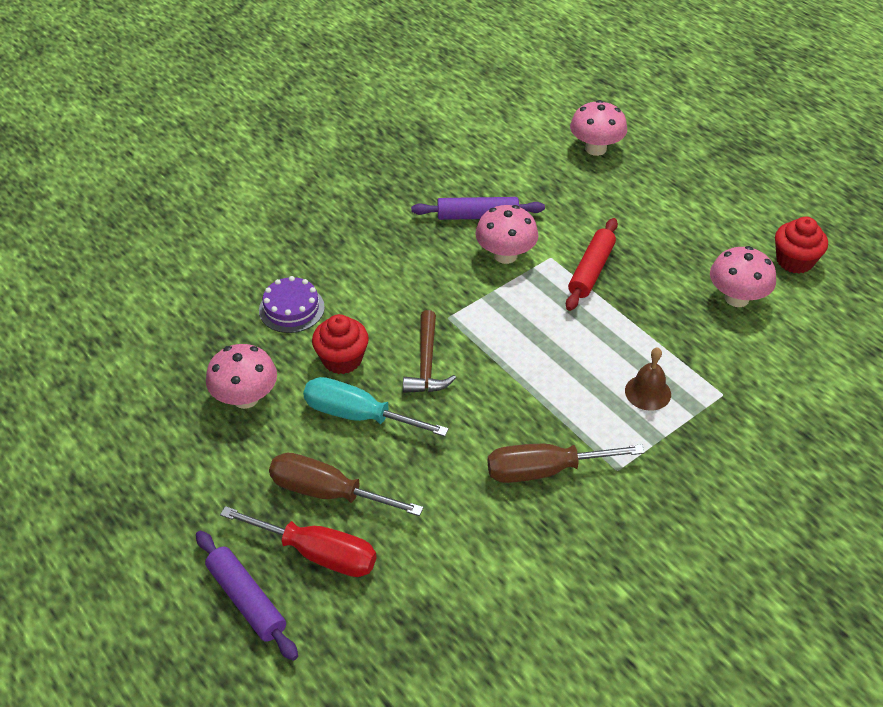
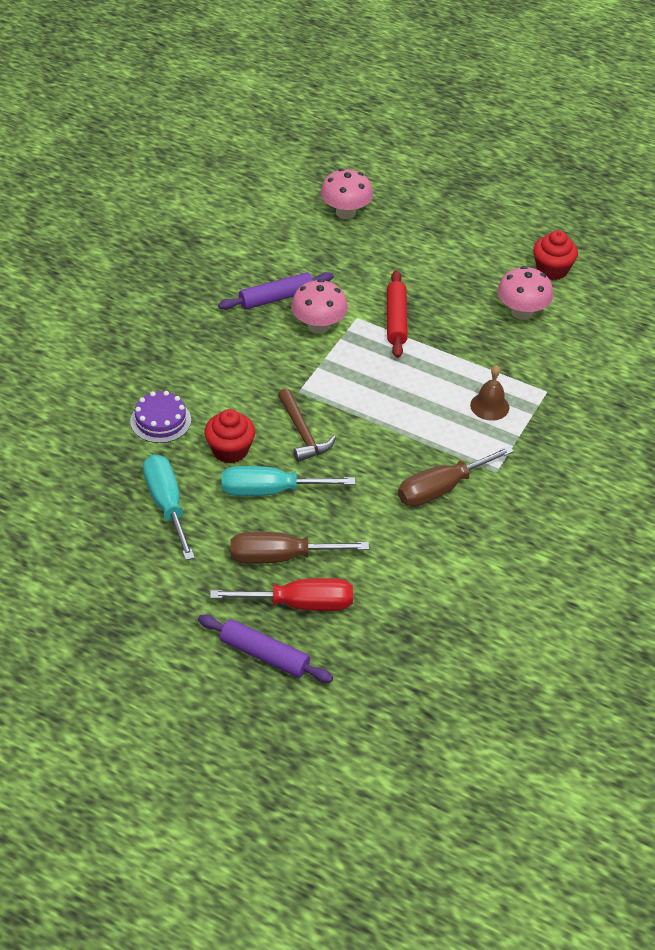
camera: 25 degrees left, 0 degrees up
(245, 398) = (167, 505): pink mushroom -> turquoise screwdriver

